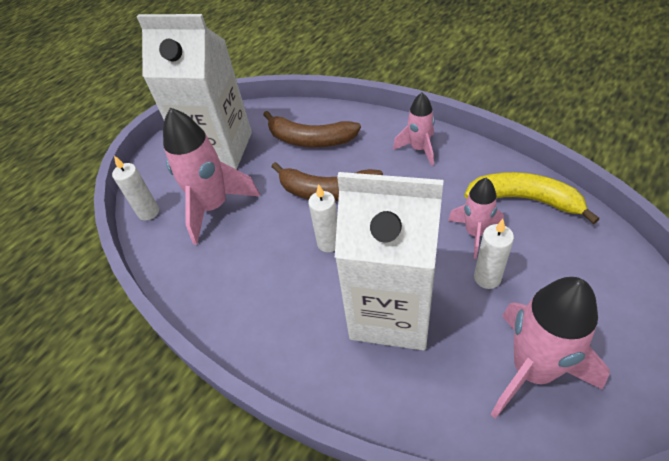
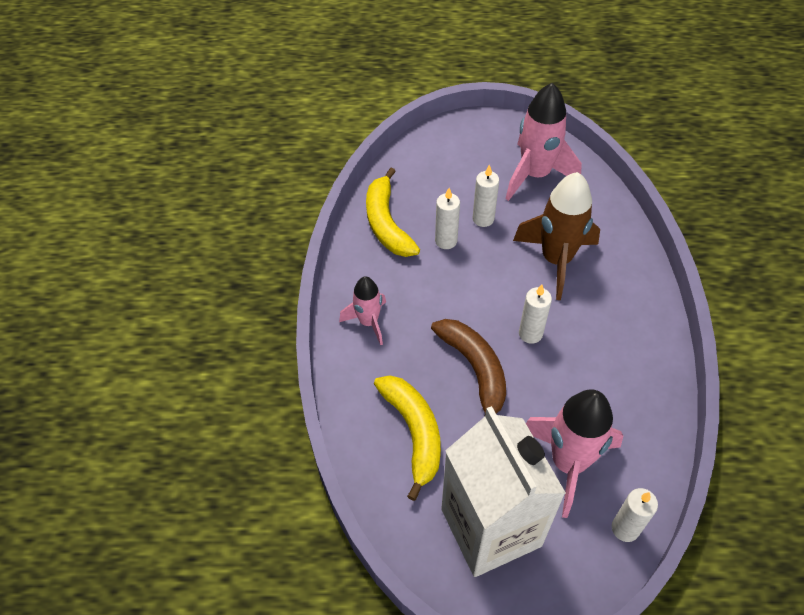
camera: 130 degrees left, 5 degrees up
(310, 139) = (414, 433): brown banana -> yellow banana
(391, 312) = (556, 260): white carton -> brown rocket
(475, 233) = (446, 241): pink rocket -> white candle

